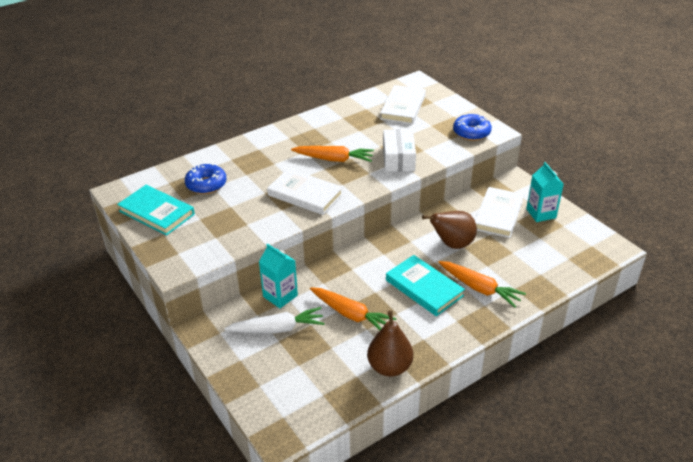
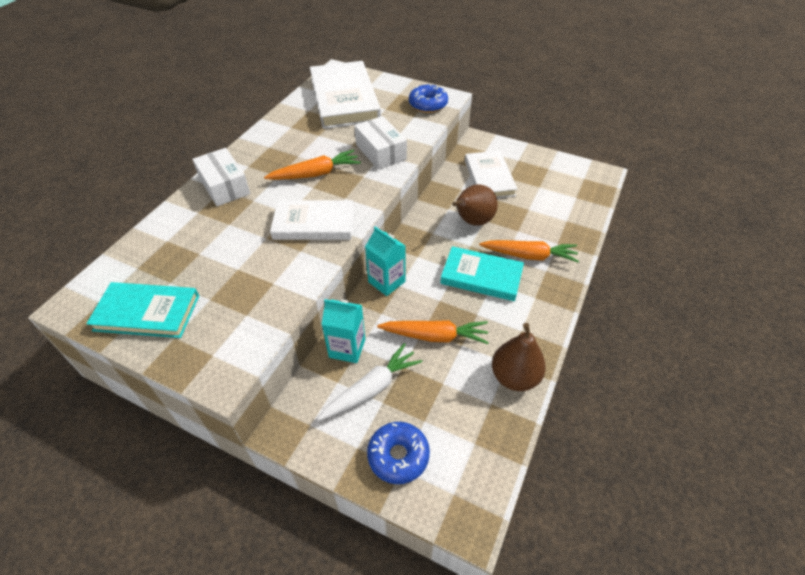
camera: 30 degrees left, 10 degrees up
(206, 184) = (188, 253): blue donut -> blue donut (398, 456)
(261, 147) = (224, 186): none -> white box
(403, 107) = (344, 99): white book -> white book, size x1.57
(541, 213) = (522, 164): turquoise carton -> turquoise carton (386, 282)

